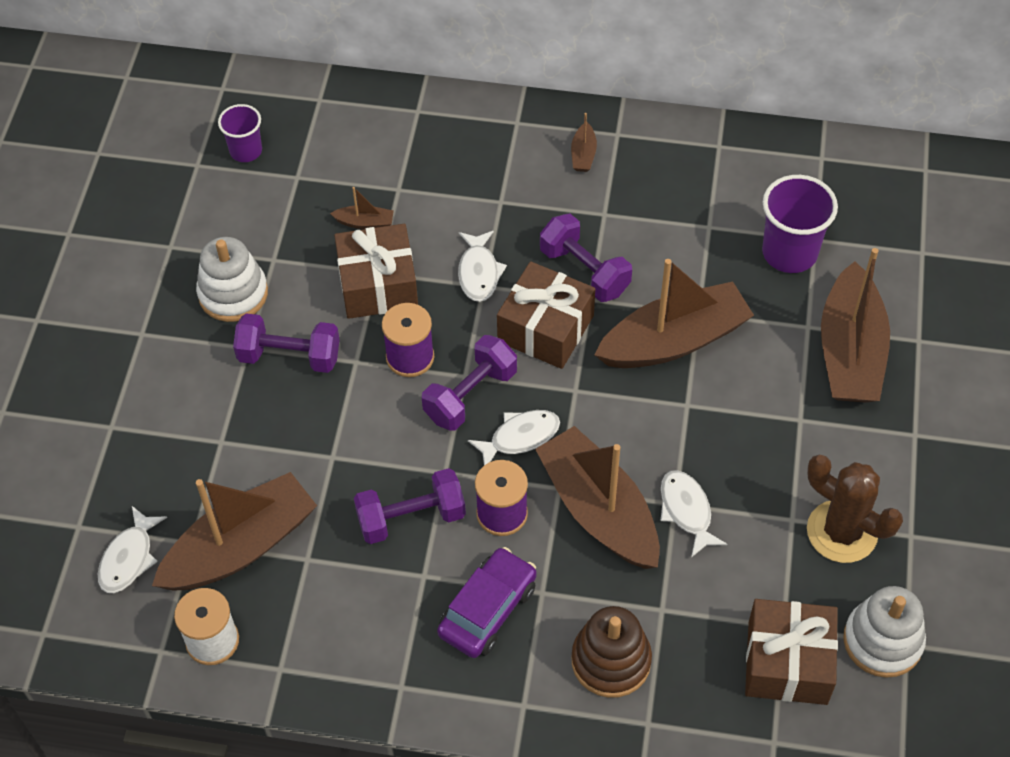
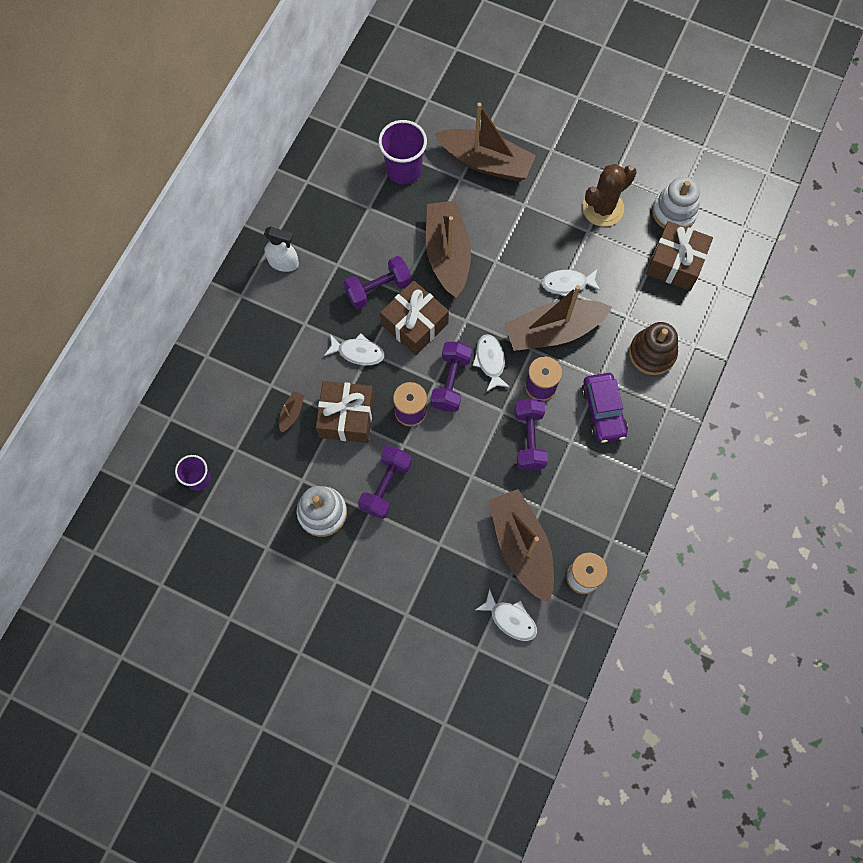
camera: 75 degrees left, 15 degrees up
(470, 395) = (451, 382): purple dumbbell -> purple dumbbell turned 45 degrees clockwise
(487, 610) = (603, 411): purple car -> purple car turned 150 degrees counterclockwise
(583, 154) = (283, 262): brown boat -> white spray bottle

